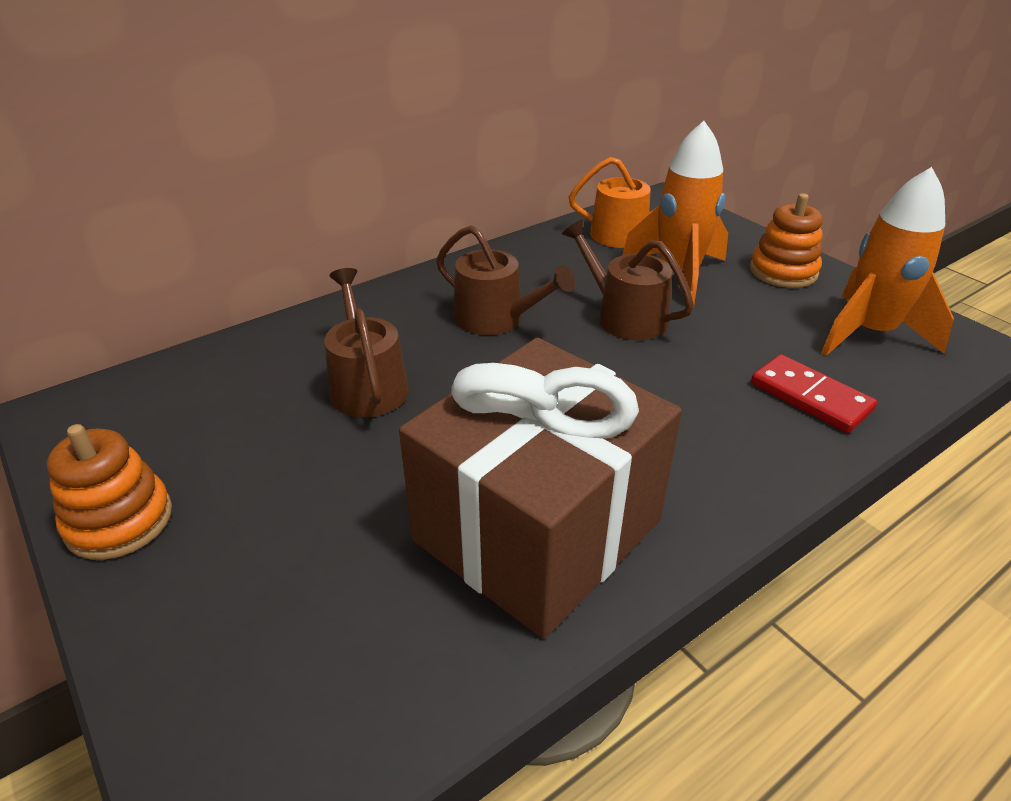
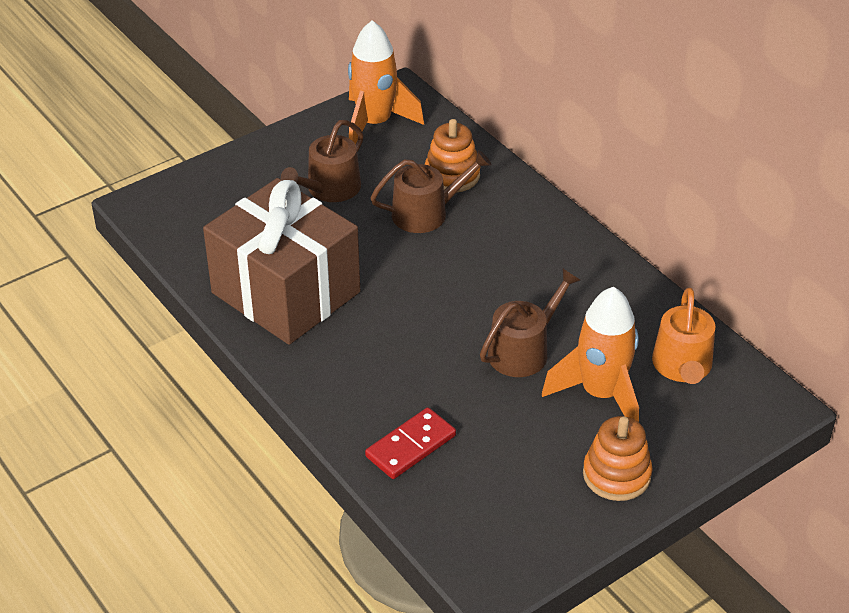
camera: 90 degrees right, 5 degrees up
(119, 521) = (307, 137): orange stacking toy -> orange stacking toy (452, 175)
(496, 318) = (515, 274): brown watering can -> brown watering can (329, 189)
(869, 333) = (504, 511): orange rocket -> orange rocket (375, 124)

